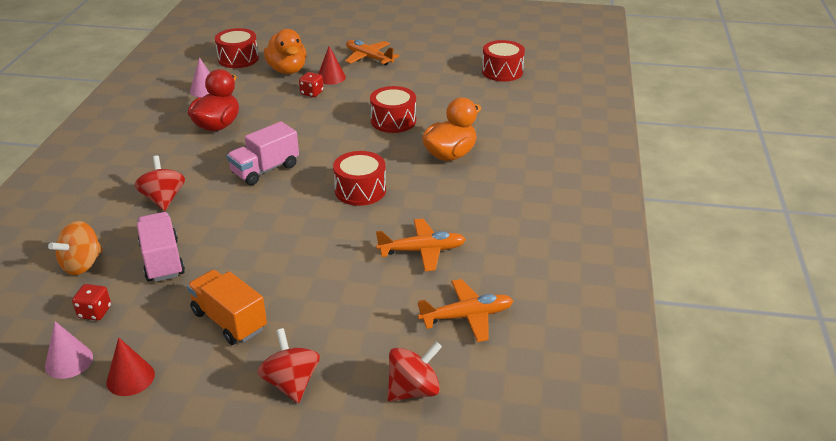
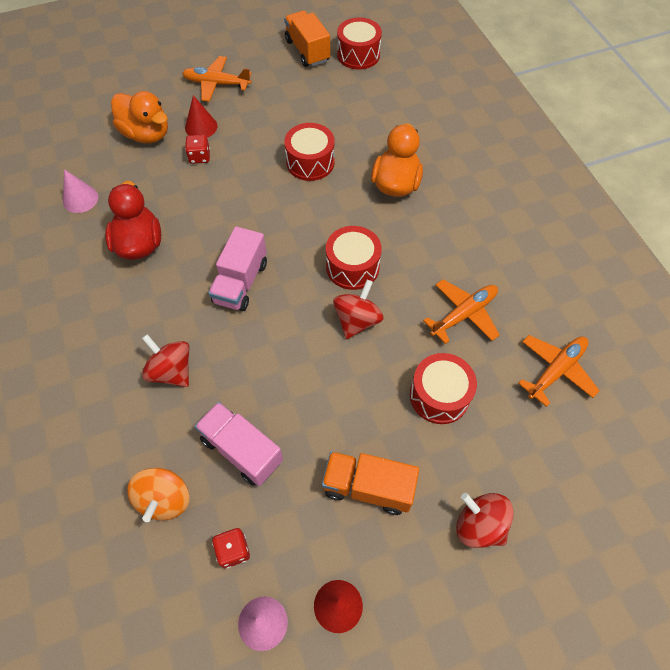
camera: 30 degrees left, 25 degrees up
(238, 59) = (78, 138): red drum -> red drum (439, 395)
(413, 390) = (578, 473): red spinning top -> red spinning top (357, 320)
(461, 58) = (307, 51): none -> orange truck

